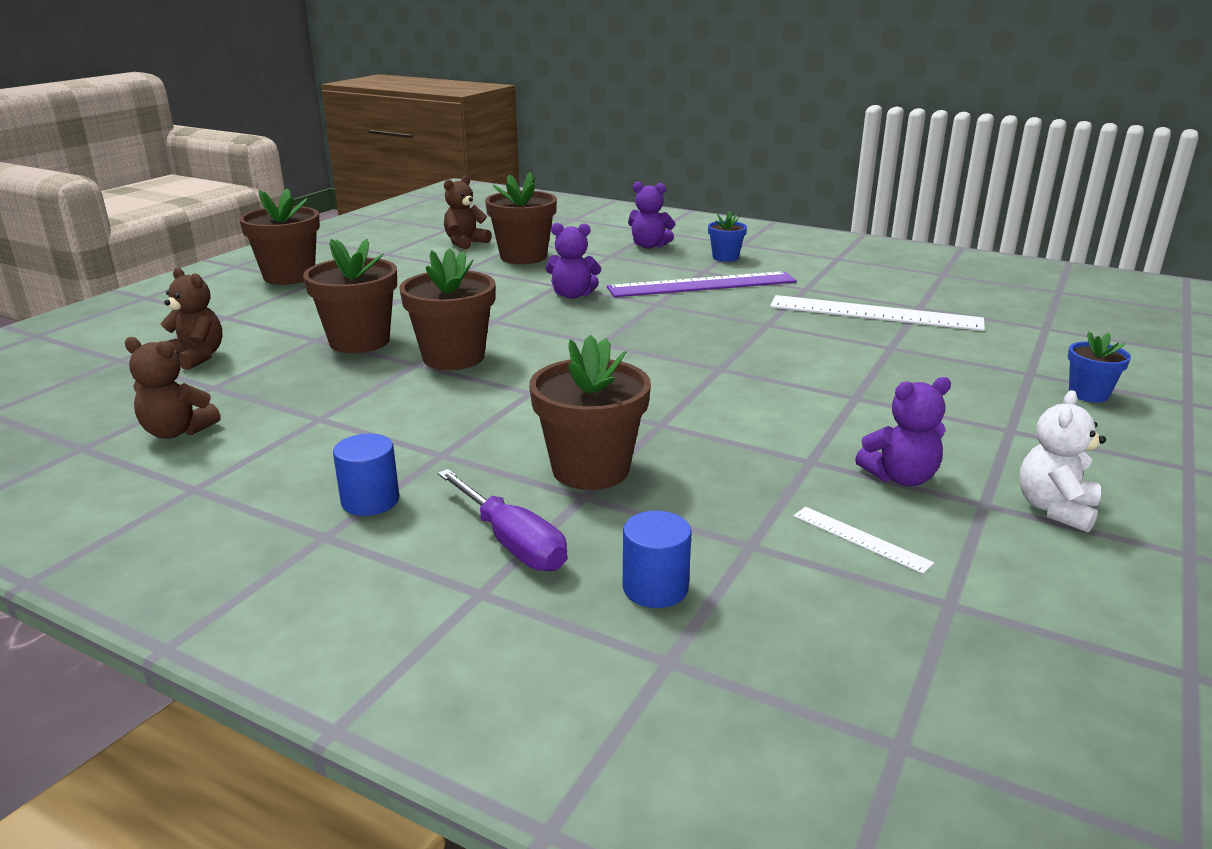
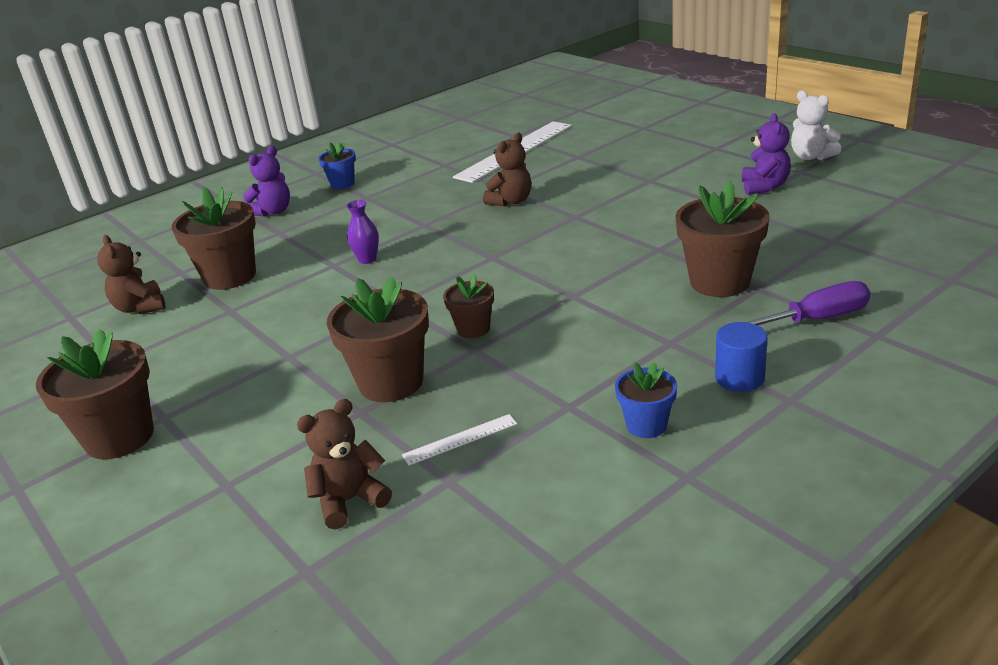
camera: 65 degrees left, 5 degrees up
(177, 431) = (555, 499): brown teddy bear -> brown teddy bear (511, 201)
(453, 357) = (473, 329): brown flower pot -> brown flower pot, size x0.55
(572, 295) = (367, 259): purple teddy bear -> purple vase
(655, 588) = (877, 275): blue cylinder -> none
(702, 285) = (398, 201): purple ruler -> none
(861, 539) = (832, 209): white ruler -> white ruler (460, 439)
(1088, 394) = (680, 120): blue flower pot -> blue flower pot (646, 425)

